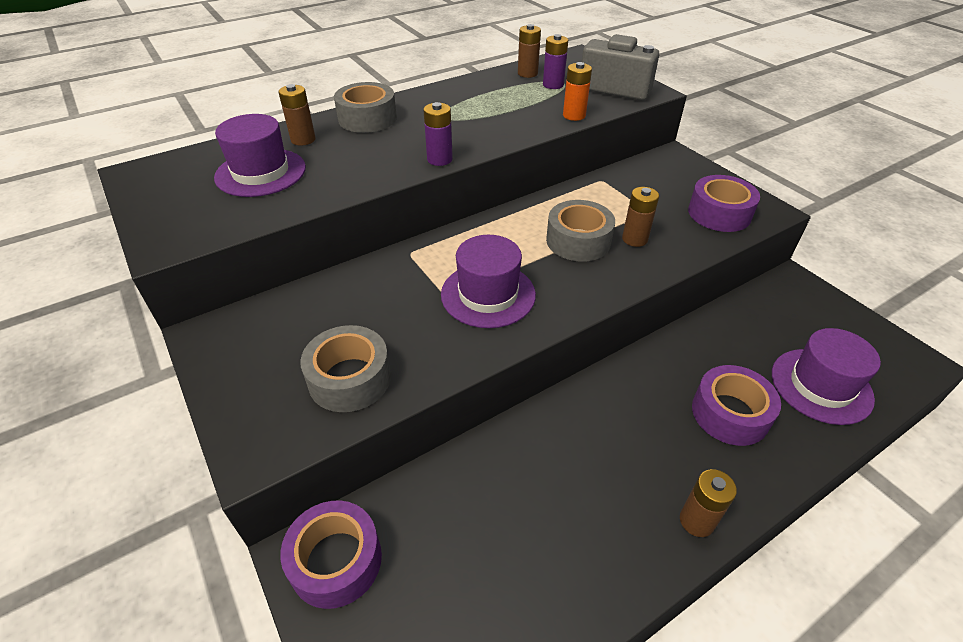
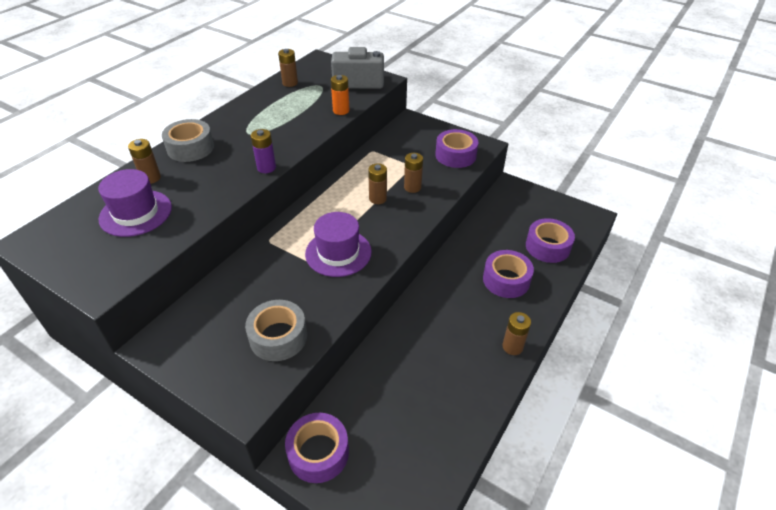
camera: 25 degrees left, 0 degrees up
(553, 85) = (313, 89): purple battery -> none
(578, 241) = (377, 198): grey tape -> brown battery
(821, 386) = (547, 247): purple hat -> purple tape

